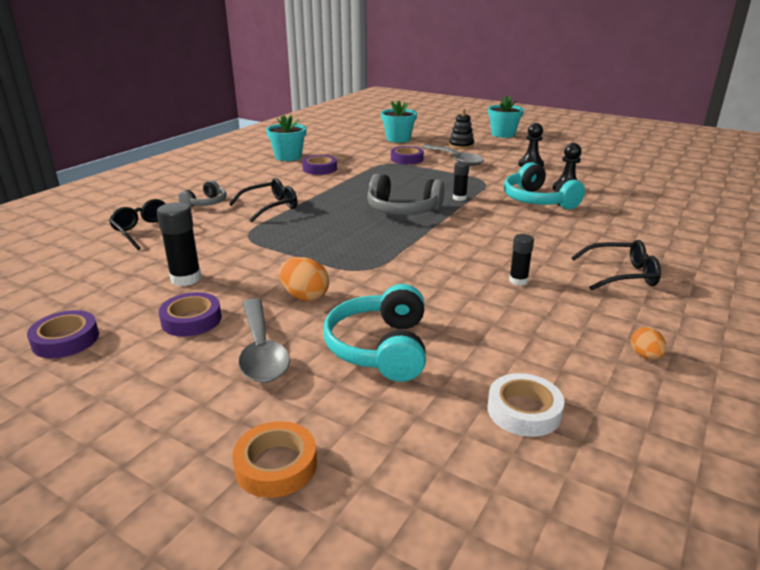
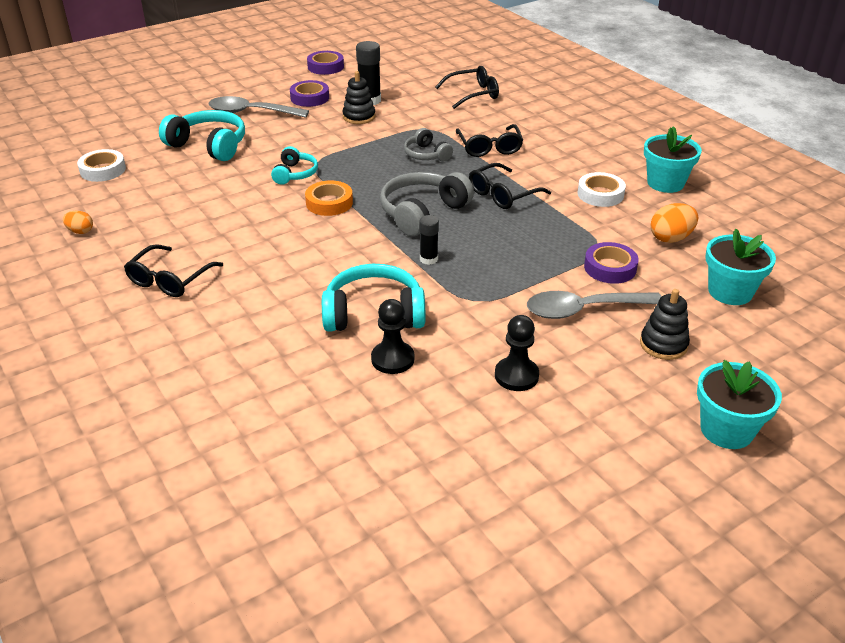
camera: 115 degrees right, 10 degrees up
(206, 203) = (523, 120): grey headphones -> grey headphones (426, 155)
(236, 274) = (359, 117): none -> black stacking toy
(276, 465) = (158, 104): orange tape -> orange tape (329, 203)
(305, 296) = (299, 134): orange egg -> orange egg (671, 238)
(319, 169) = (600, 194): purple tape -> white tape
(347, 192) = (503, 194): none -> black glasses
(395, 273) = (295, 174): none -> turquoise headphones
(518, 280) = (222, 223): black glue stick -> none

